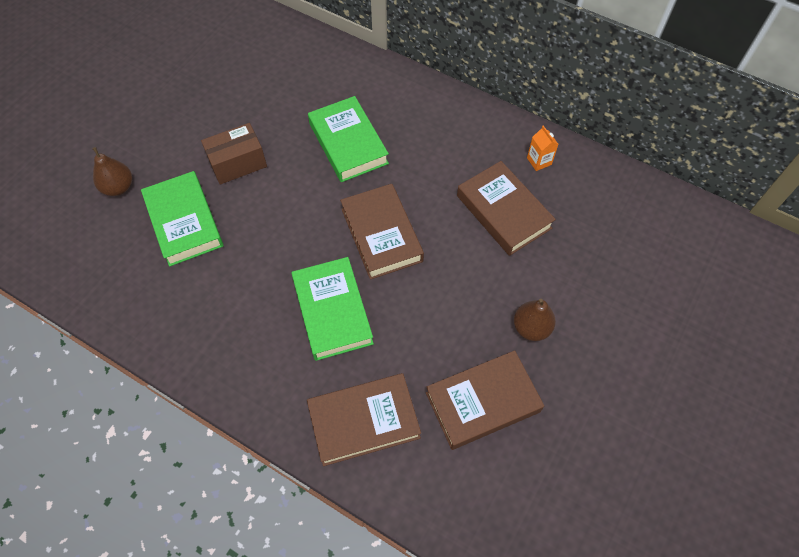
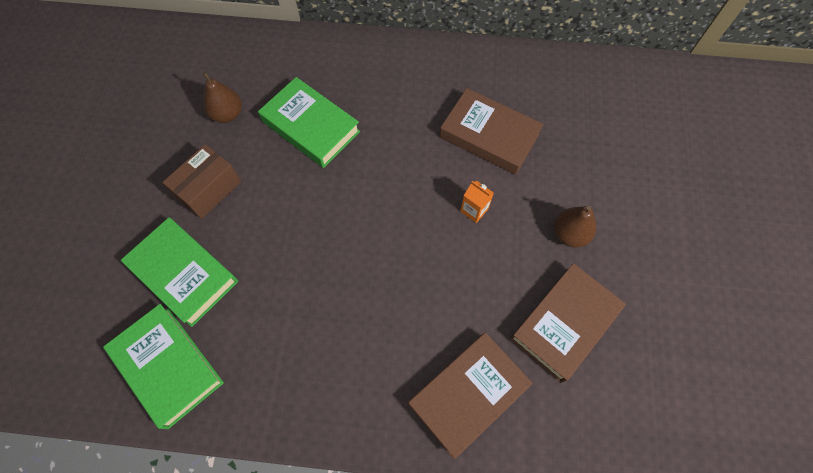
camera: 25 degrees left, 5 degrees up
(118, 187) = (92, 266): brown pear -> brown pear (227, 114)
(332, 311) = (382, 300): green book -> green book (168, 366)
(381, 235) = (389, 203): brown book -> none
(539, 161) = (495, 75): orange carton -> orange carton (474, 210)

